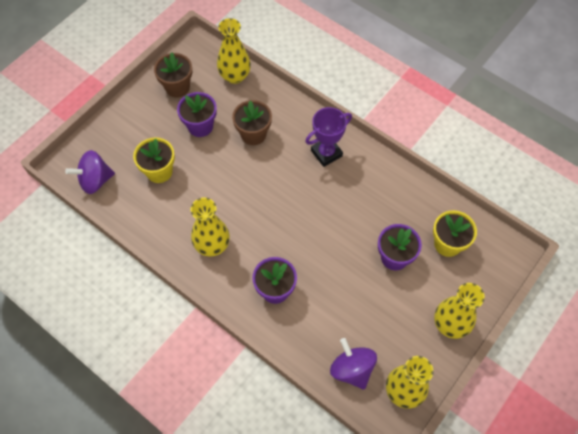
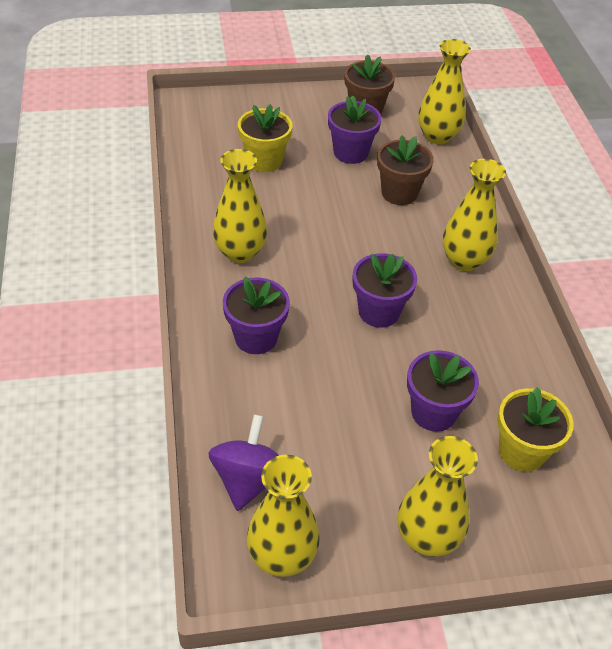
camera: 40 degrees right, 15 degrees down
(95, 180) = (197, 129): purple spinning top -> none
(317, 221) = (379, 312): none -> purple flower pot
(326, 153) = (464, 260): purple trophy -> yellow vase

